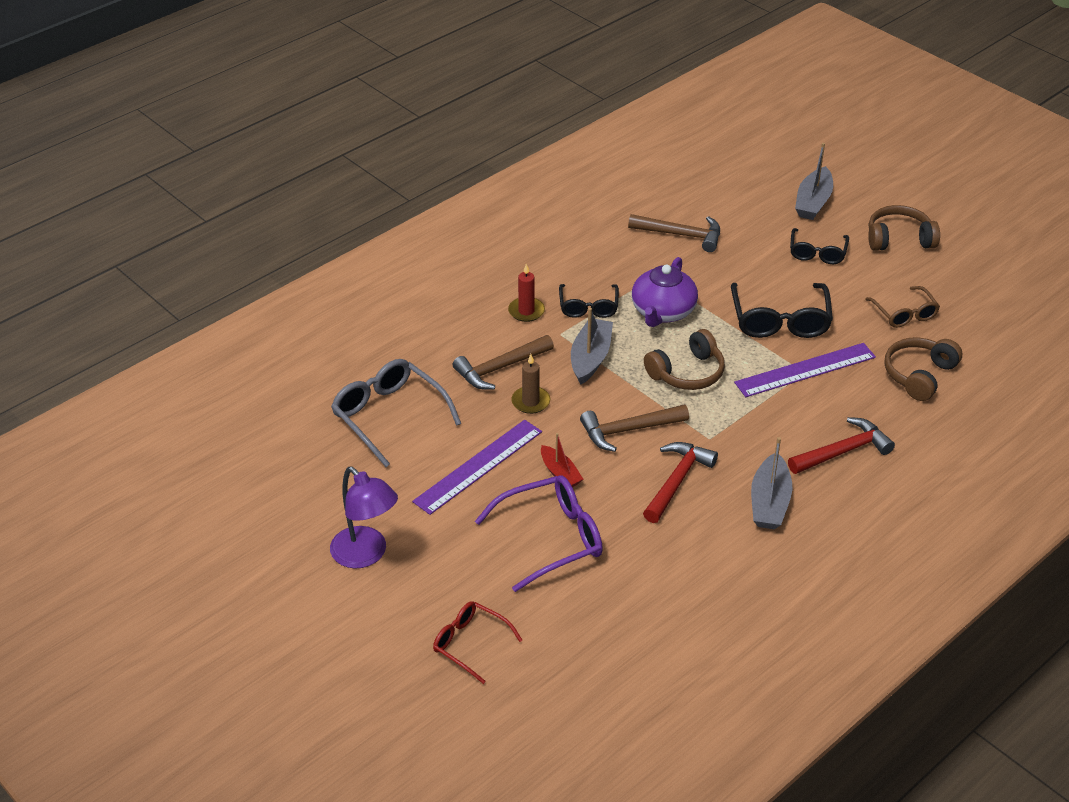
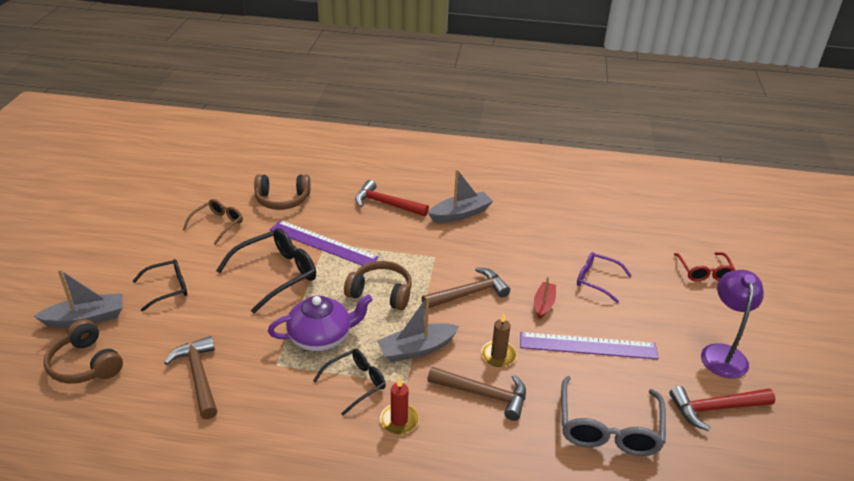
camera: 130 degrees left, 5 degrees down
(551, 538) = (596, 280): purple glasses -> purple glasses, size x0.62
(628, 430) = (469, 293): brown hammer -> brown hammer turned 60 degrees counterclockwise
(677, 481) = (487, 253): red hammer -> red hammer (715, 408)
(899, 239) = (116, 256): brown headphones -> brown headphones (85, 364)

